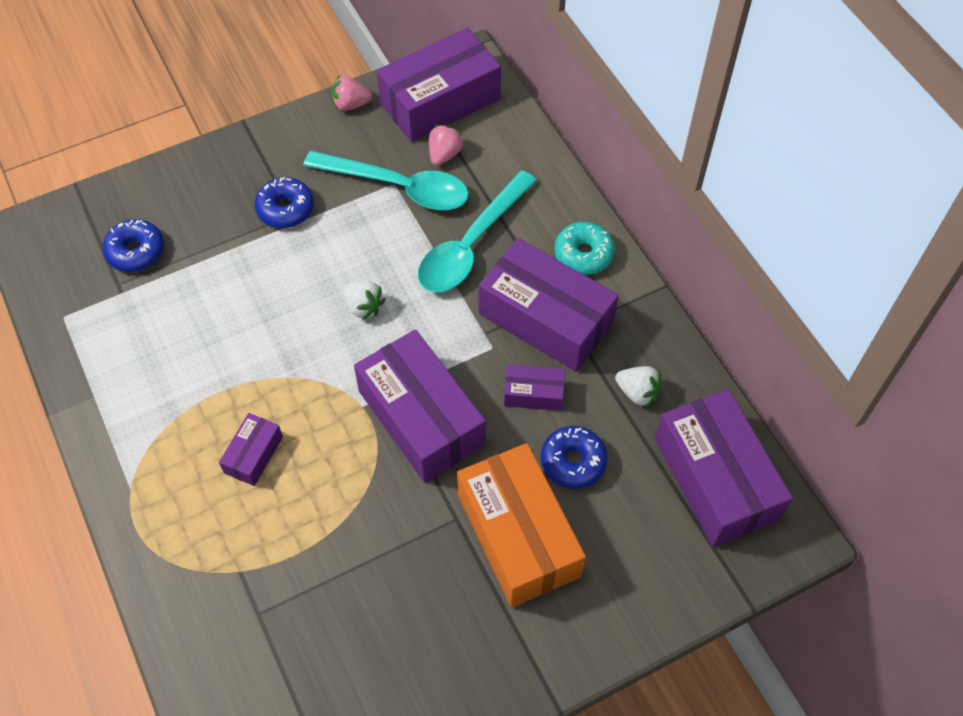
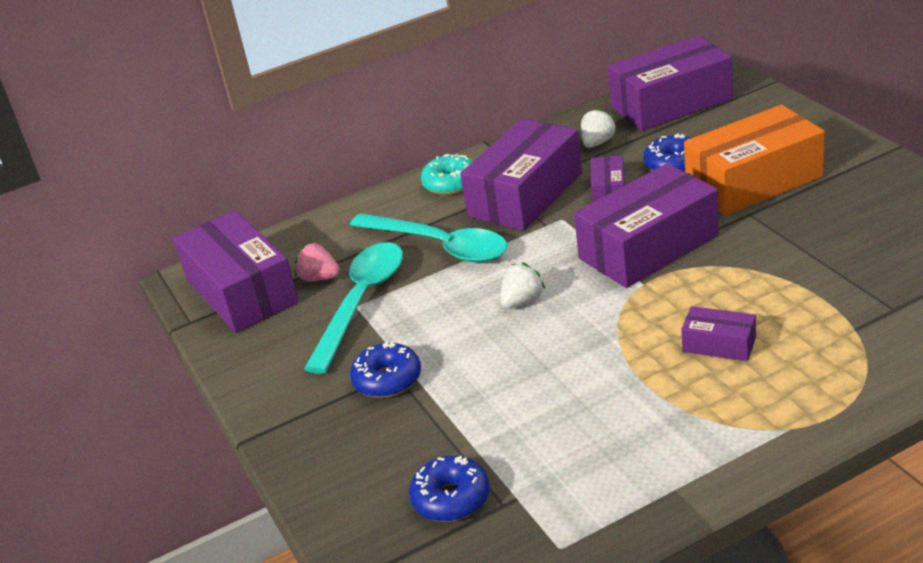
camera: 85 degrees left, 25 degrees down
(351, 104) = (233, 355): pink strawberry -> none

